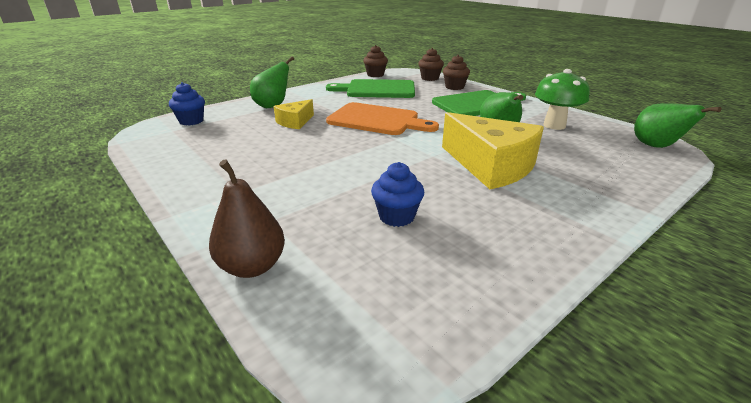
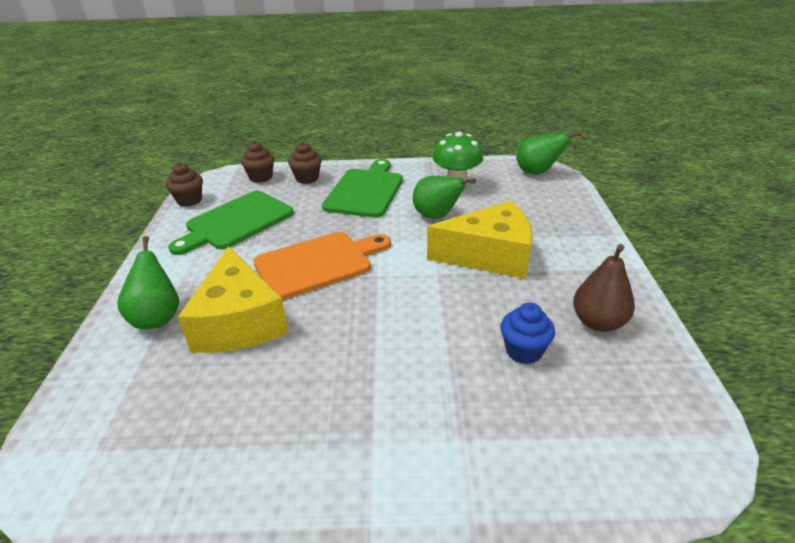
camera: 50 degrees left, 5 degrees up
(191, 121) = (90, 417): blue cupcake -> none
(252, 266) = (533, 486): brown pear -> brown pear (598, 322)
(295, 122) = (239, 321): yellow cheese -> yellow cheese, size x1.90

